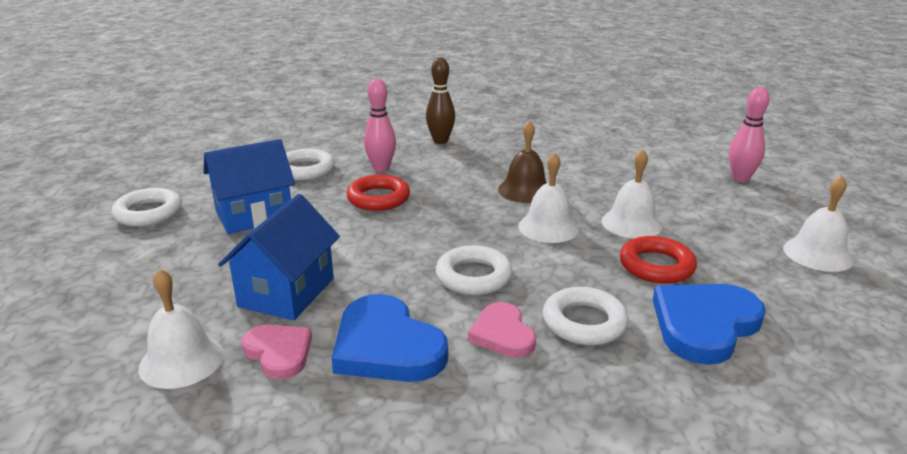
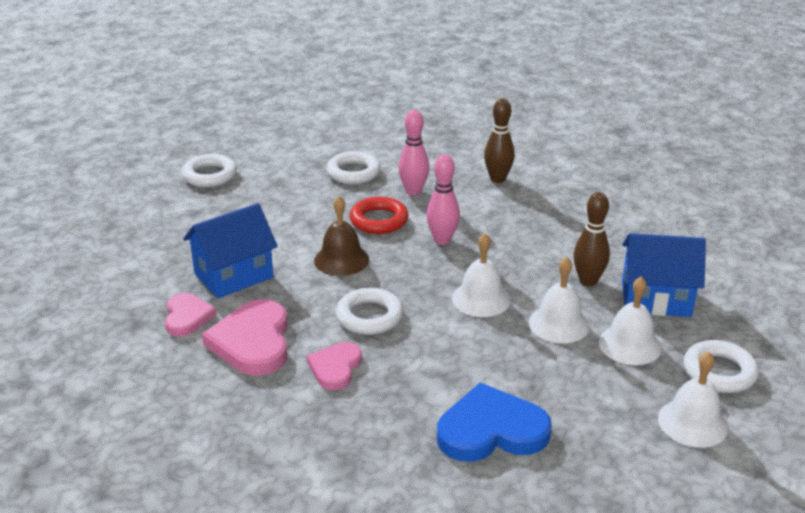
camera: 35 degrees right, 5 degrees up
(181, 360) = (131, 298): white bell -> white bell (629, 344)
(254, 215) = (275, 203): blue house -> blue house (656, 299)
(386, 346) = (252, 342): blue heart -> pink heart
(525, 190) = (508, 257): brown bell -> brown bell (341, 260)
(584, 322) = (403, 386): white ring -> white ring (719, 372)
(607, 187) = (588, 281): none -> brown bowling pin
(656, 266) = (524, 369): red ring -> none
(740, 179) = (741, 322): pink bowling pin -> pink bowling pin (442, 240)

